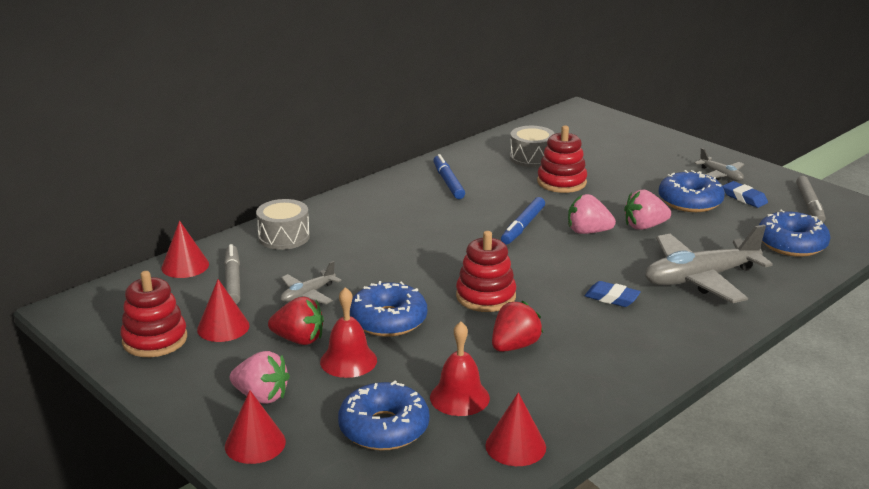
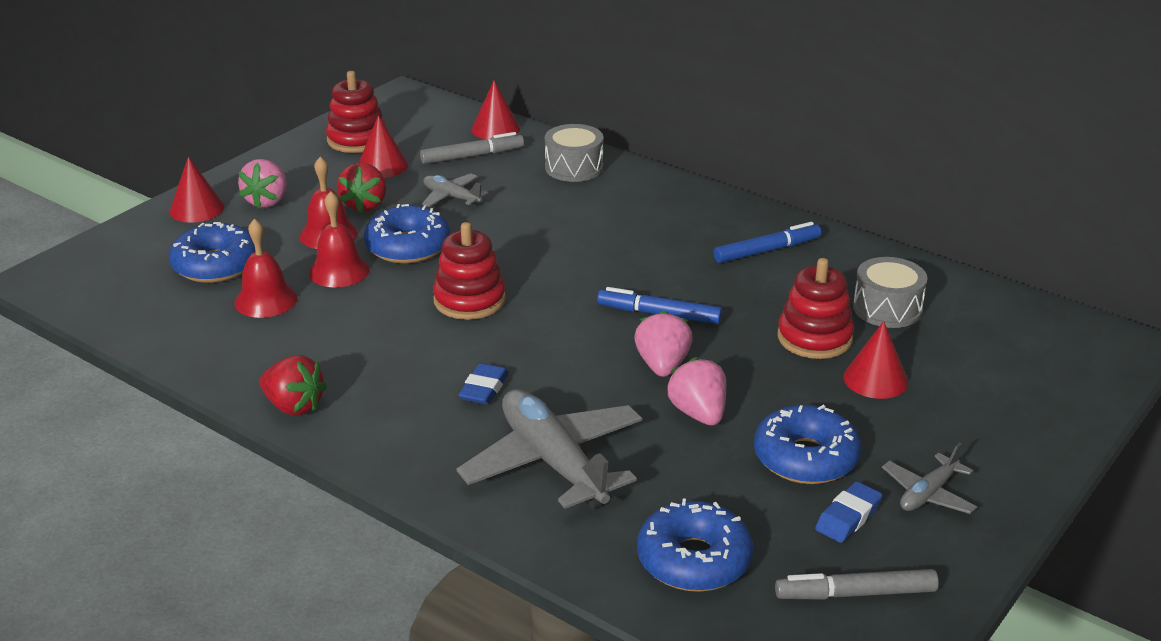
camera: 80 degrees right, 5 degrees up
(419, 356) = (339, 271): none -> red bell
(514, 346) = (364, 326): red strawberry -> red strawberry (294, 406)
(515, 446) = (182, 337): red cone -> red cone (875, 379)

